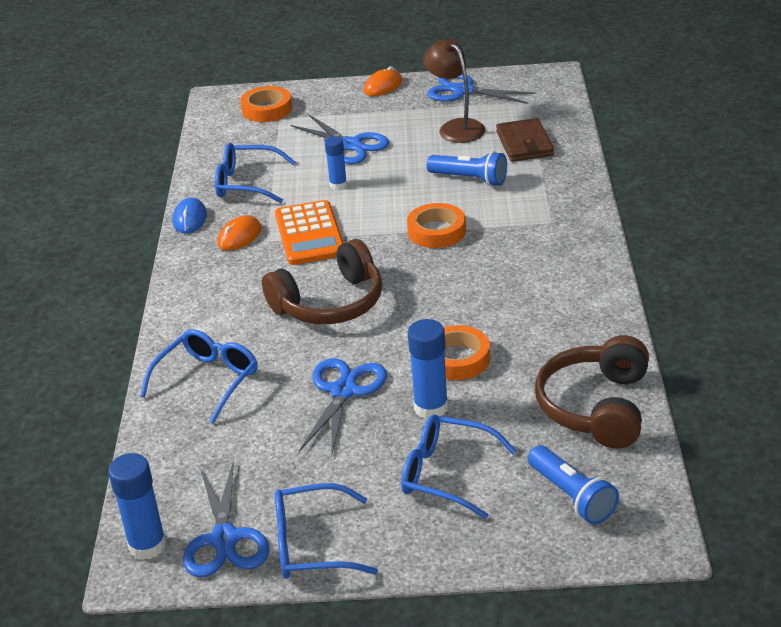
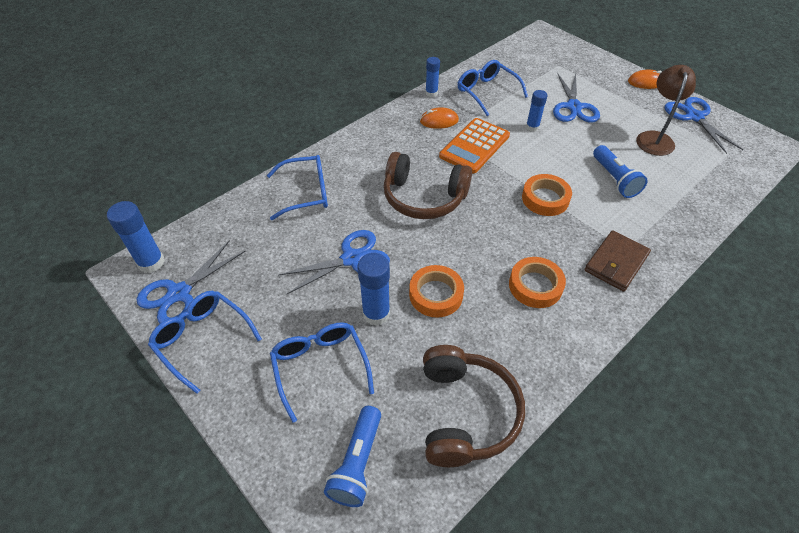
camera: 45 degrees right, 15 degrees up
(190, 219) = (431, 93): blue mouse -> blue glue stick
(267, 109) = (559, 55): orange tape -> orange tape (535, 286)
(524, 144) = (685, 180): brown wallet -> brown wallet (616, 263)
(596, 407) = (465, 413): brown headphones -> brown headphones turned 120 degrees clockwise

